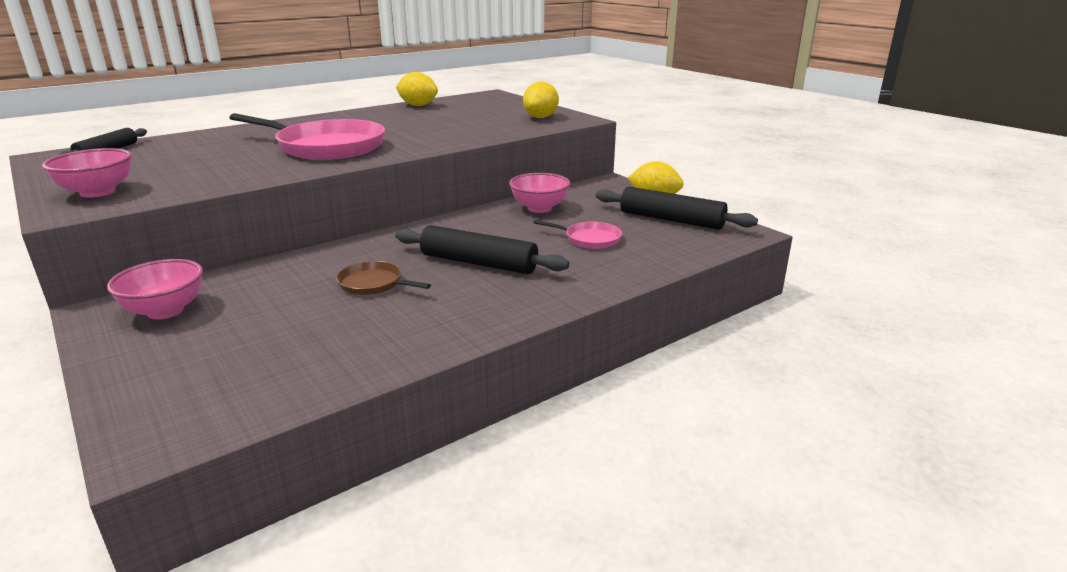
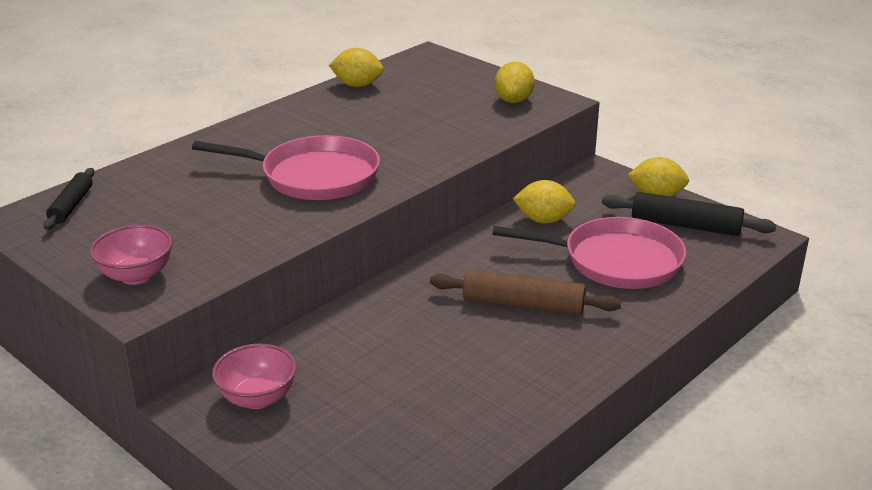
camera: 10 degrees left, 5 degrees up
(373, 284) = (437, 343): brown pan -> none
(478, 263) = (523, 304): black rolling pin -> brown rolling pin
(539, 208) = (543, 220): pink bowl -> yellow lemon
(589, 239) = (616, 261): pink pan -> pink pan, size x2.06

